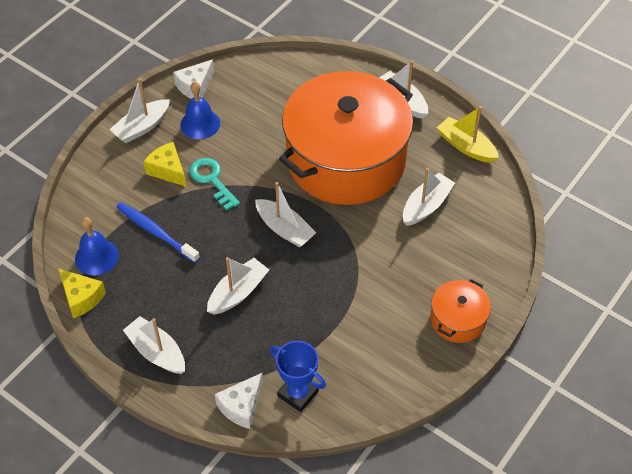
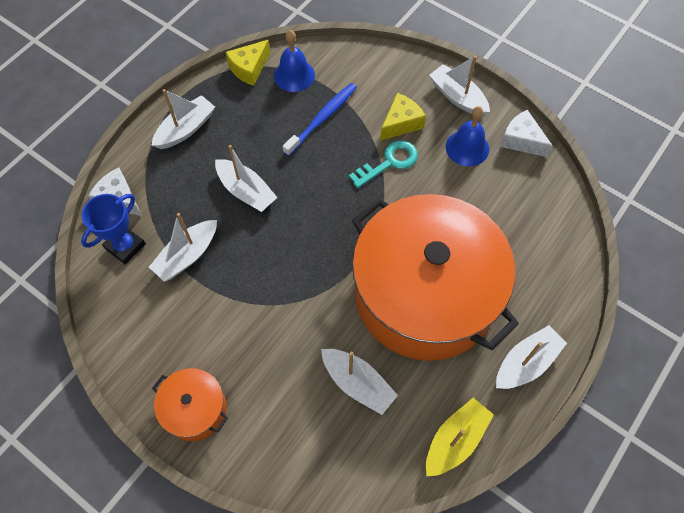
camera: 90 degrees right, 10 degrees up
(284, 229) = (324, 232): white boat -> white boat (187, 255)

